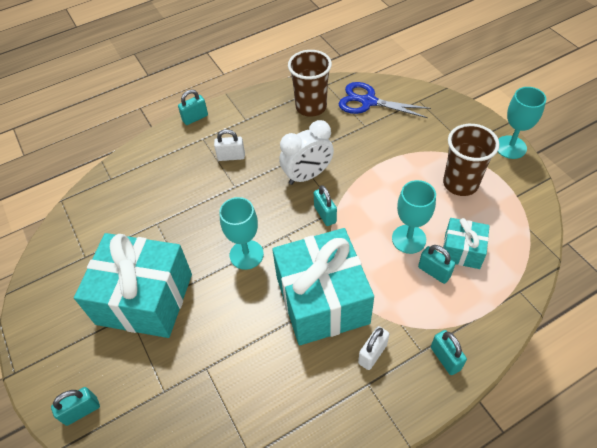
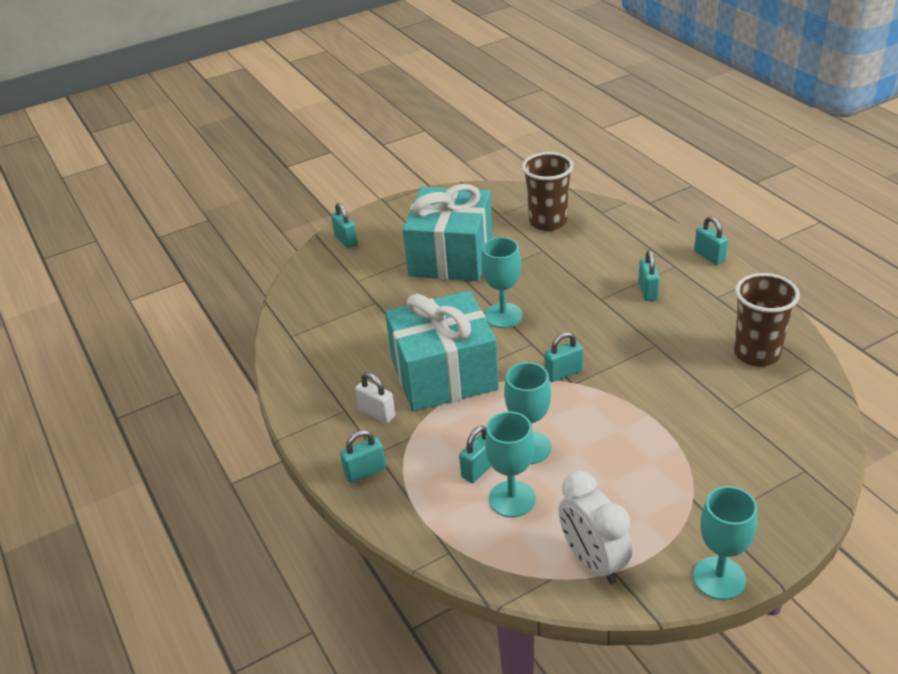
camera: 90 degrees right, 15 degrees down
(231, 157) = (648, 291): white padlock -> turquoise padlock
(307, 175) = (625, 356): white clock -> white clock (593, 561)
(367, 101) = (785, 411): blue scissors -> none
(460, 183) = (630, 507): brown cup -> brown cup (548, 222)
(462, 250) = (512, 499): turquoise gift -> turquoise goblet

